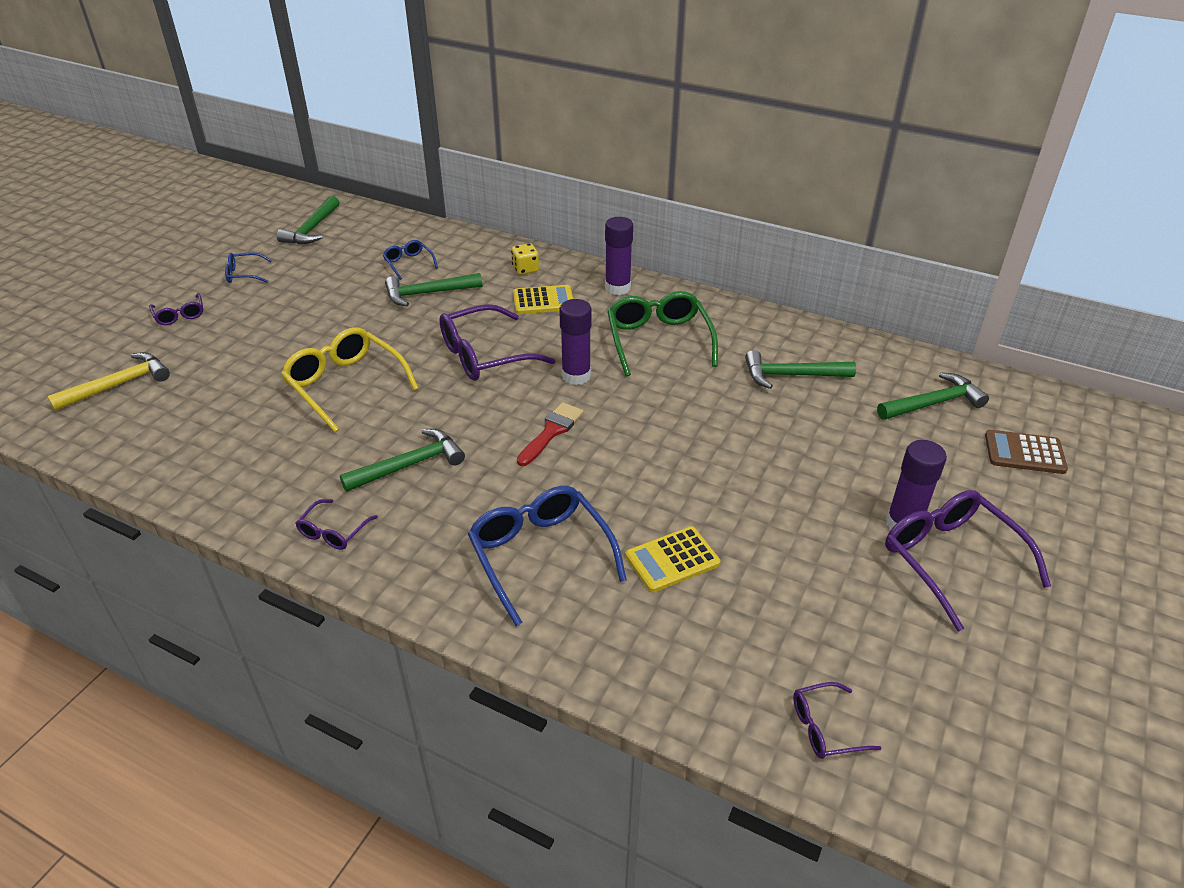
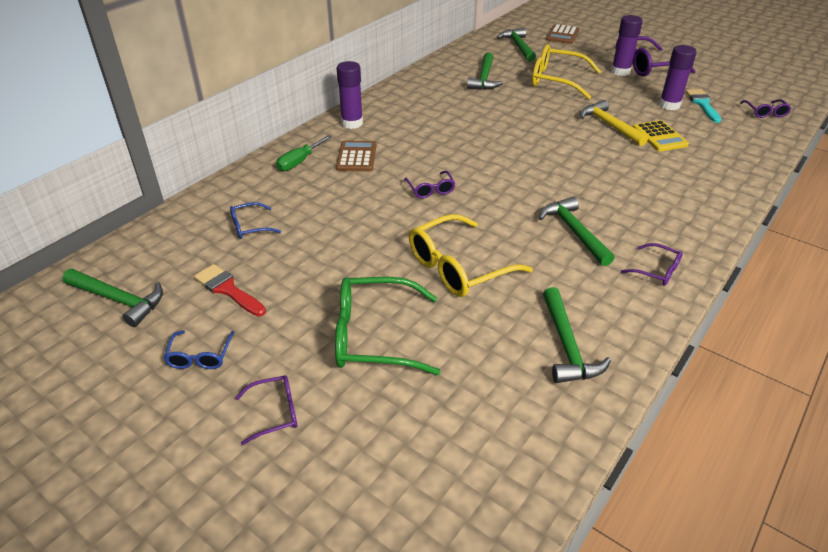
camera: 80 degrees left, 0 degrees up
(118, 385) = (421, 456): yellow hammer -> yellow hammer (609, 126)
(428, 293) = (316, 216): green hammer -> green hammer (567, 345)
(485, 355) = (430, 190): purple glasses -> purple glasses, size x0.51
(525, 269) = (299, 162): yellow dice -> green screwdriver
(540, 555) = (664, 180): blue glasses -> none
(543, 301) = (356, 157): yellow calculator -> brown calculator
(551, 432) = (536, 166): red brush -> red brush (228, 289)
(576, 376) = (469, 151): purple glue stick -> purple glue stick (669, 105)
(658, 340) = (431, 115): green glasses -> green glasses (374, 336)
(819, 630) = (703, 104): none -> turquoise brush
(824, 447) = (556, 80): none -> yellow glasses

